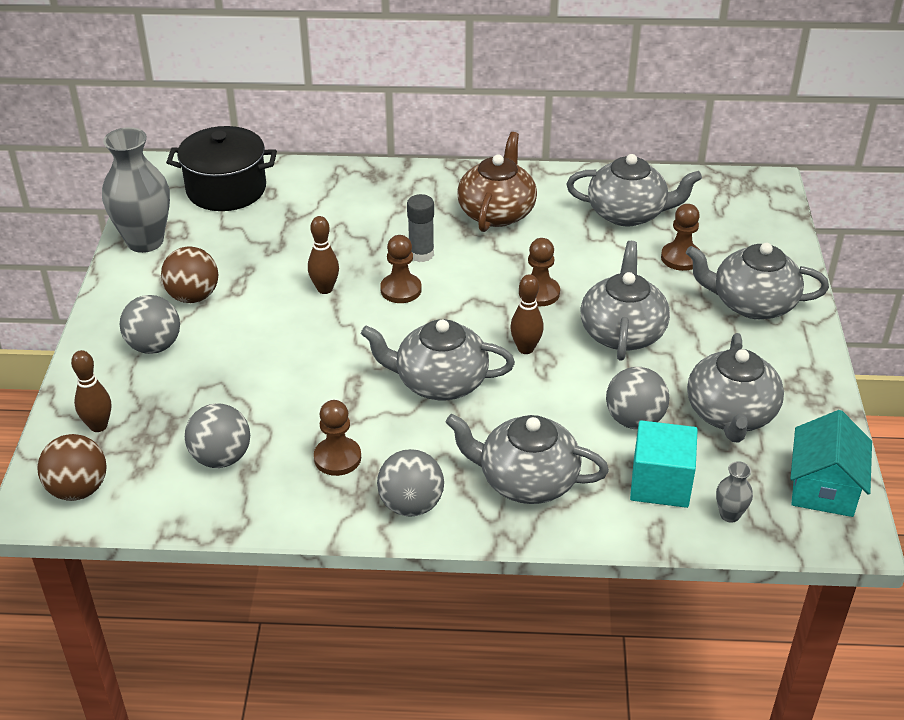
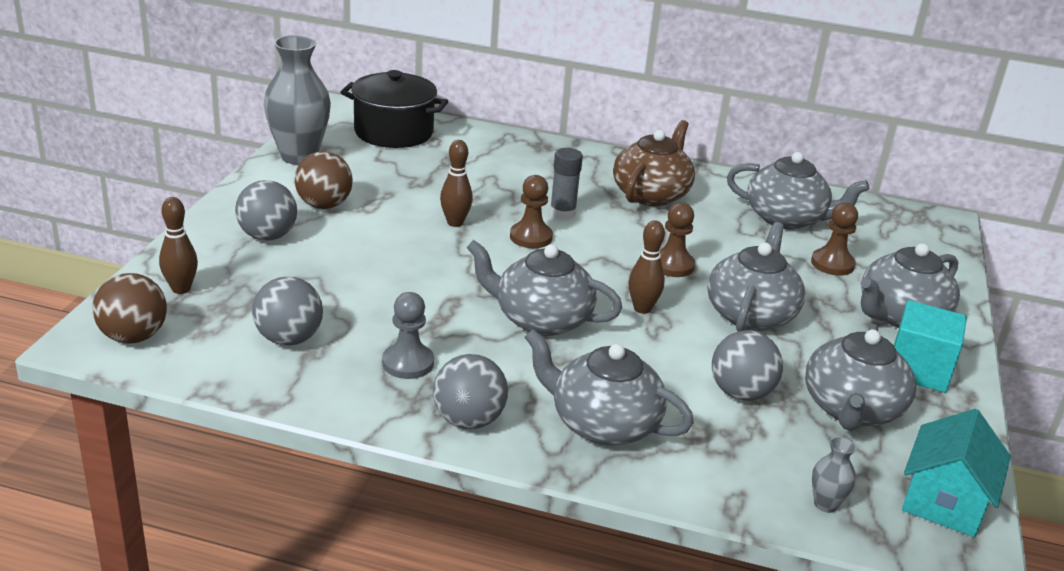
camera: 10 degrees right, 10 degrees down
(337, 458) = (408, 363): brown pawn -> grey pawn
(660, 483) = (753, 457): turquoise cube -> turquoise cube (919, 369)
(752, 303) = (900, 316): grey teapot -> grey teapot turned 60 degrees counterclockwise

